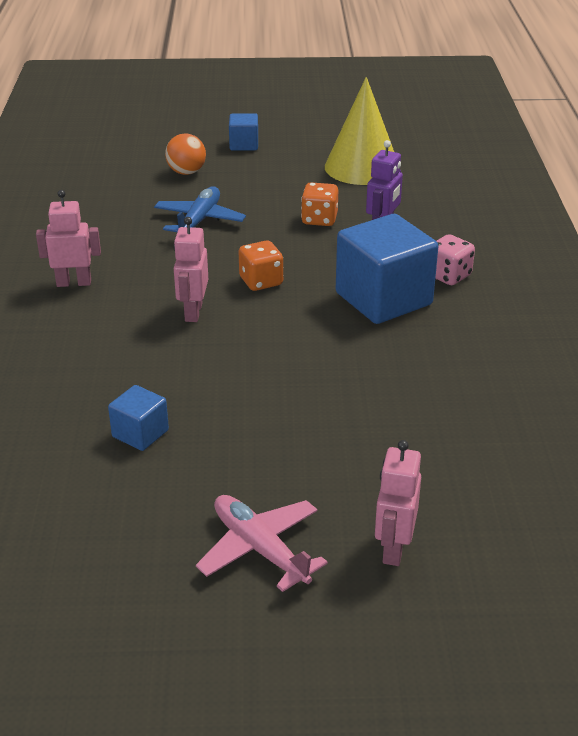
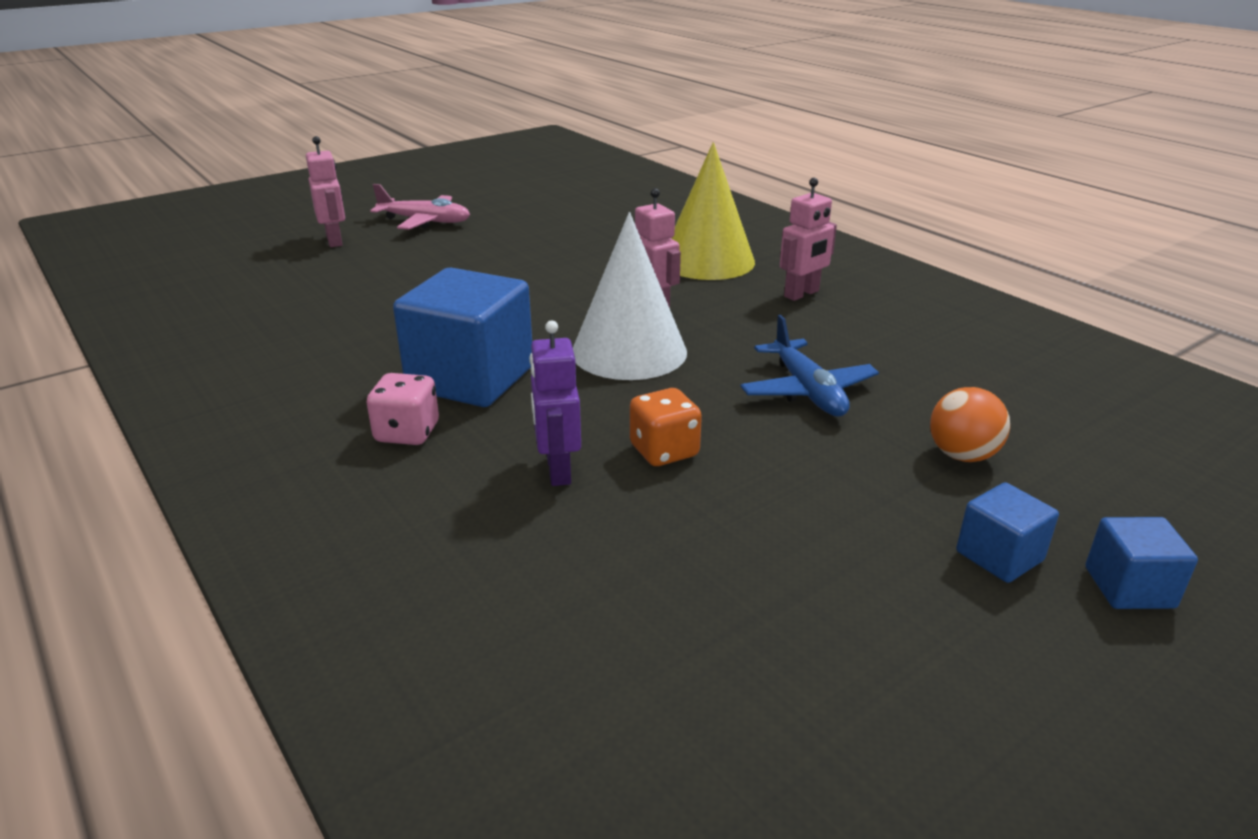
camera: 145 degrees right, 5 degrees down
(140, 433) = (572, 238): blue cube -> blue cube (1129, 587)
(261, 281) = (629, 351): orange dice -> white cone
(362, 167) = (728, 595): yellow cone -> yellow cone (707, 261)

